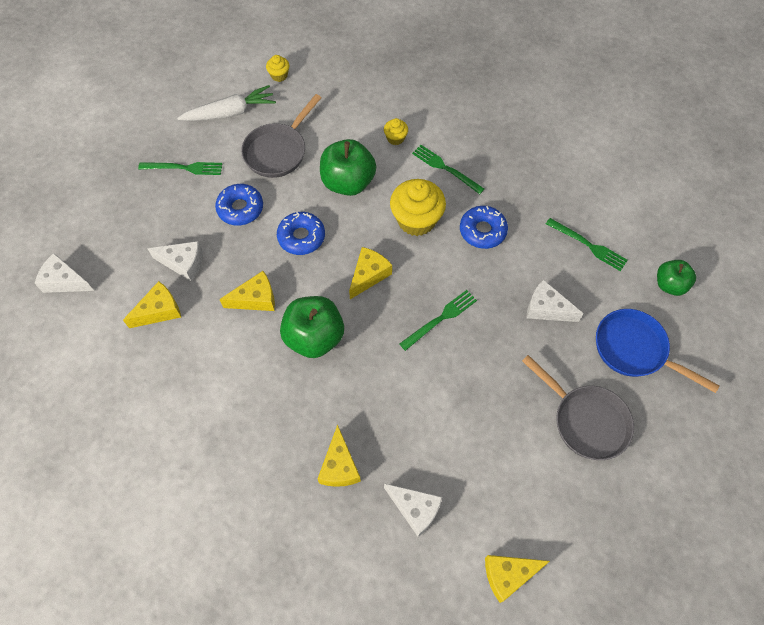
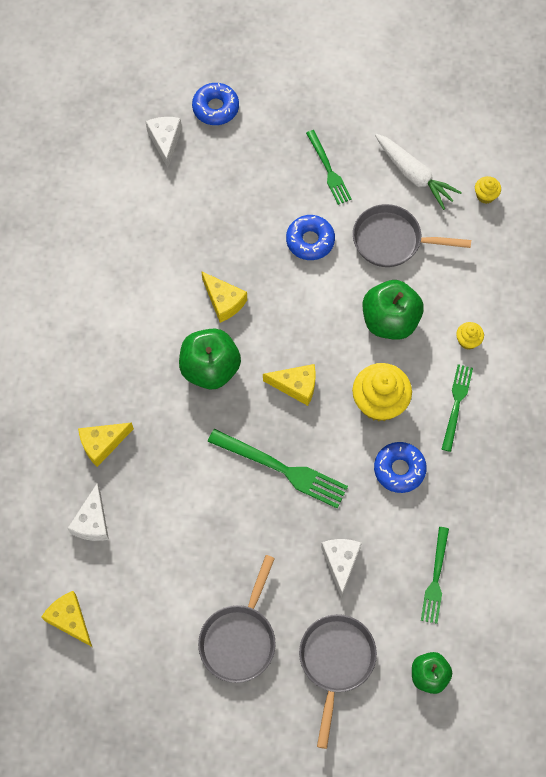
camera: 65 degrees right, 5 degrees up
(159, 311) = (174, 230): yellow cheese -> none
(183, 263) = (229, 224): white cheese -> none
(301, 237) = (307, 308): blue donut -> blue donut (215, 108)
(440, 319) = (281, 469): green fork -> green fork, size x1.55
(635, 350) = (336, 662): blue pan -> grey pan

